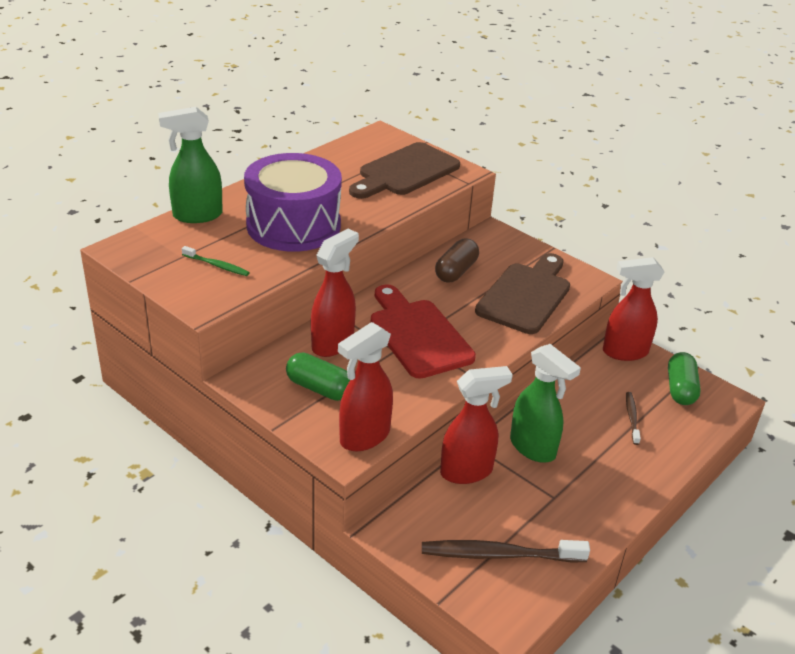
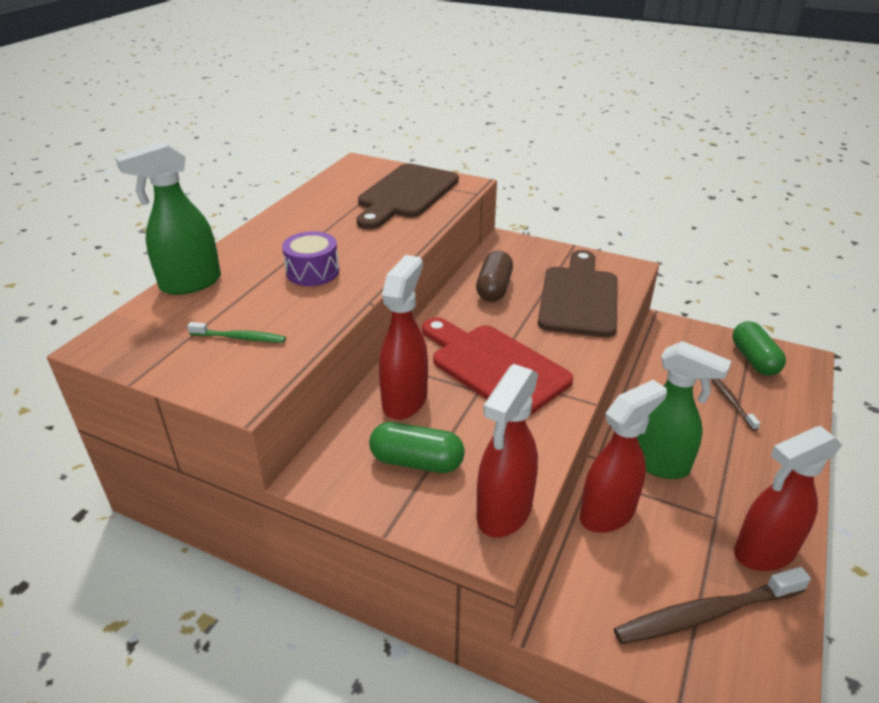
camera: 15 degrees left, 0 degrees up
(293, 225) = (312, 272): purple drum -> purple drum, size x0.47
(624, 352) = (679, 335): red spray bottle -> red spray bottle (763, 552)

